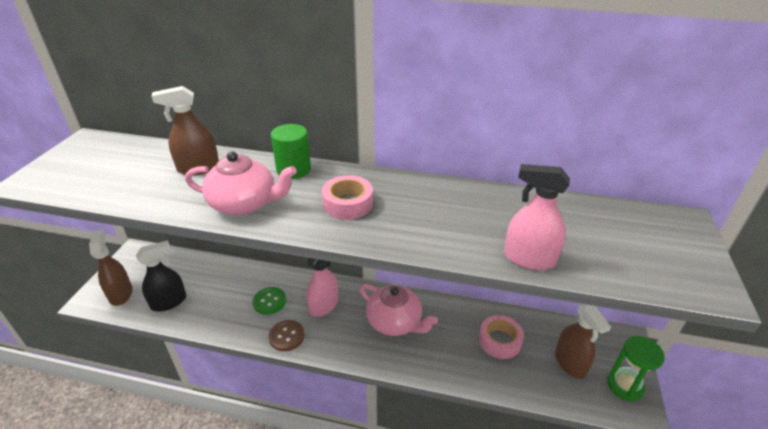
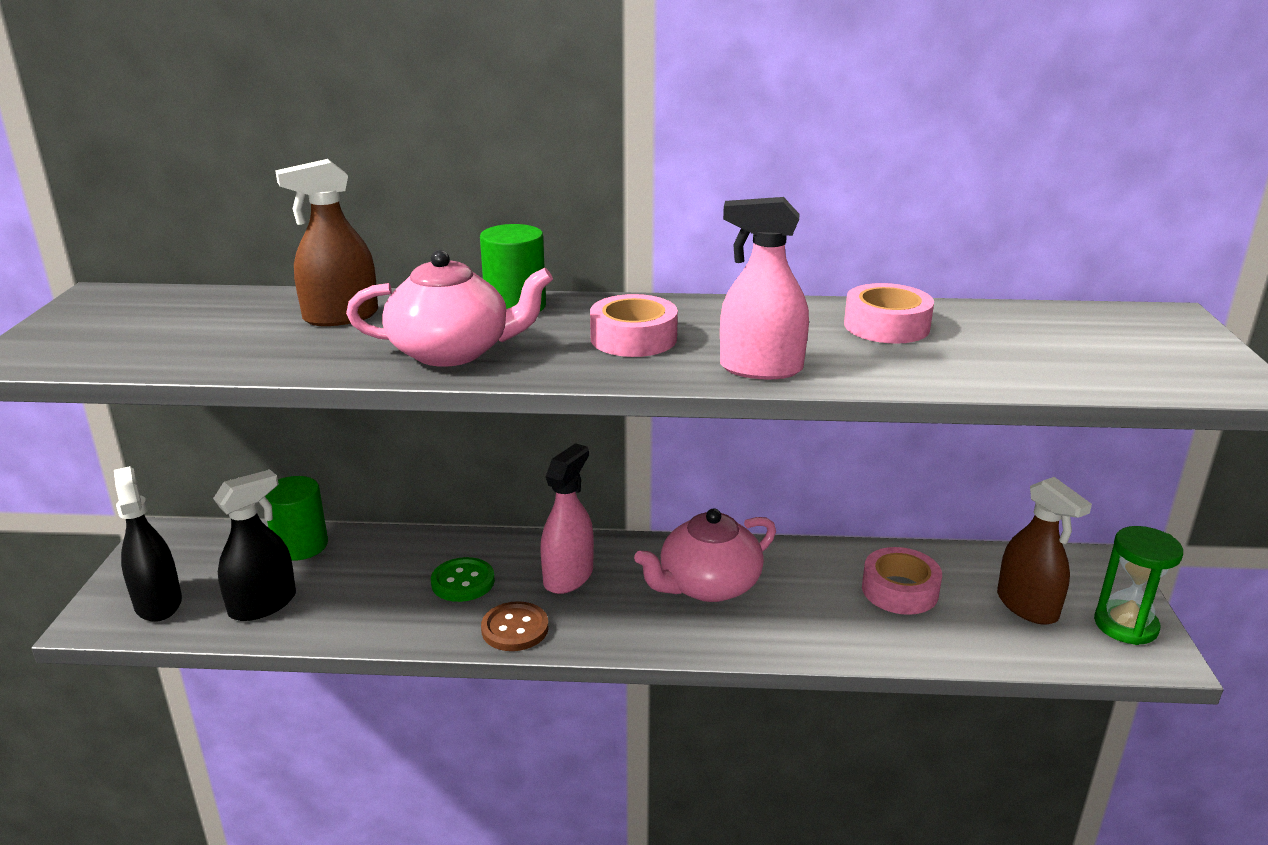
camera: 10 degrees left, 10 degrees down
(121, 294) = (158, 603): brown spray bottle -> black spray bottle
(197, 267) = (300, 545): none -> green cylinder
(395, 322) = (707, 585): pink teapot -> pink teapot turned 120 degrees clockwise
(500, 209) = (886, 326): none -> pink tape
(529, 259) = (959, 375): pink spray bottle -> pink spray bottle (760, 368)

